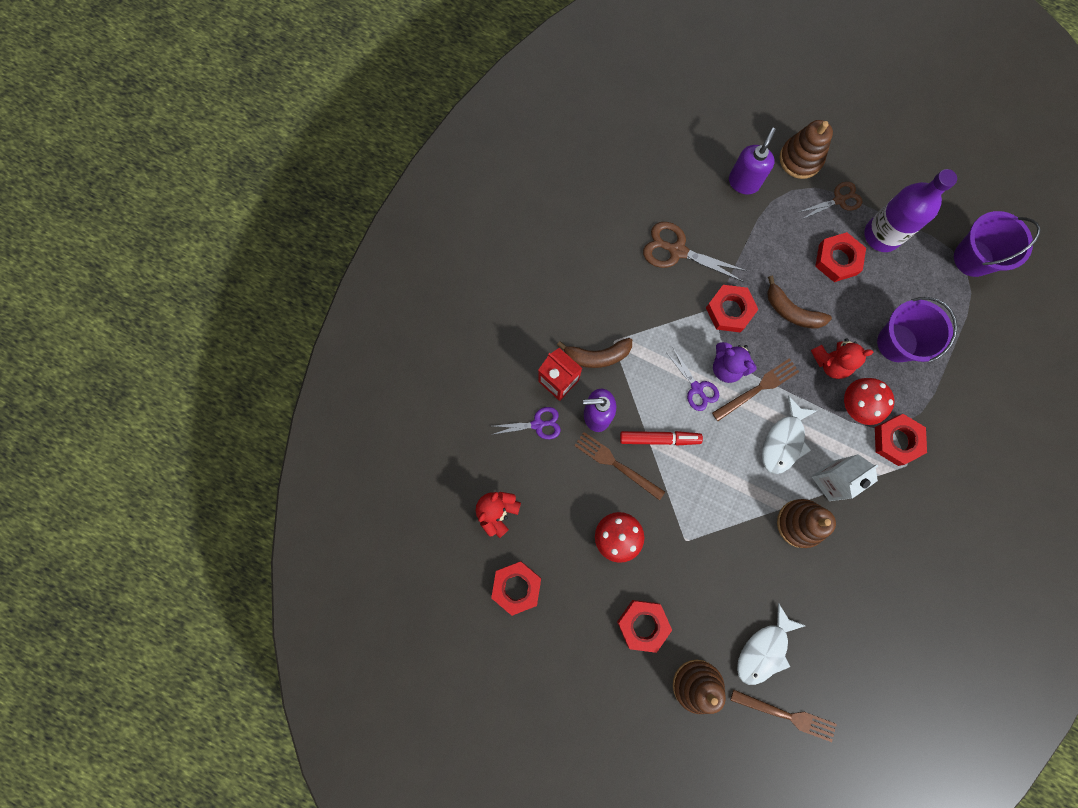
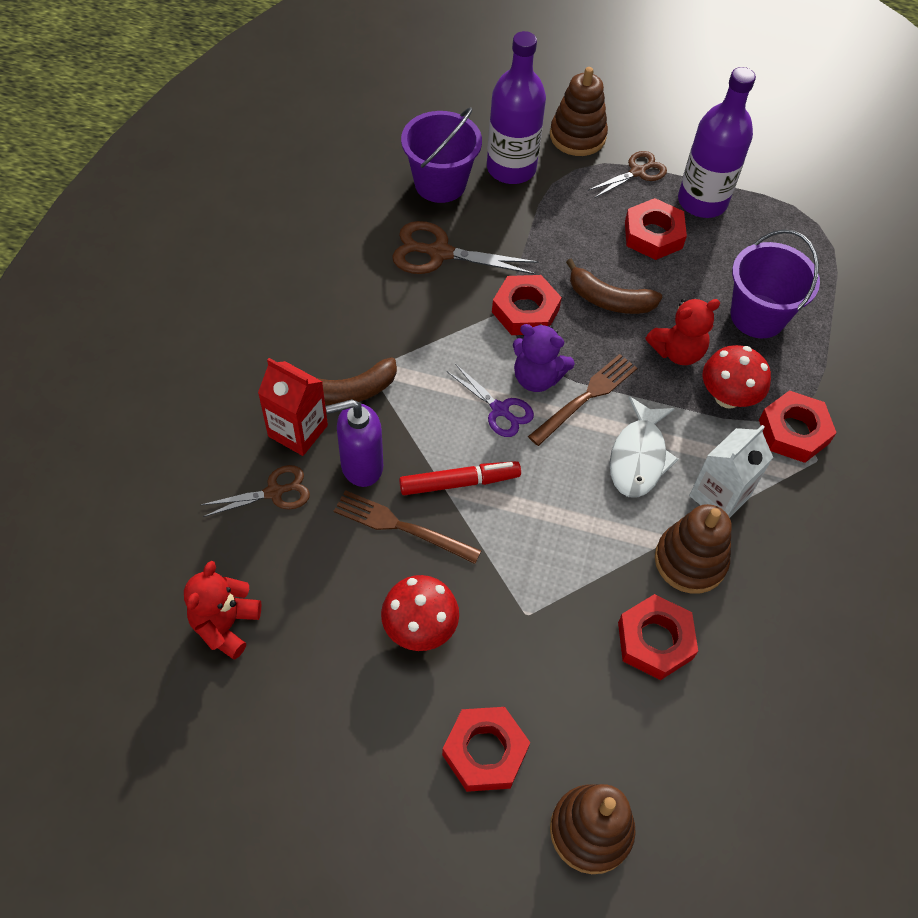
camera: 15 degrees left, 20 degrees down
(516, 587) = (270, 732): red nut -> red nut (655, 640)
(538, 424) = (275, 492): purple scissors -> brown scissors
(744, 182) = (511, 168): purple soap dispenser -> purple bottle
(764, 649) = (683, 753): white fish -> none
(787, 715) = (745, 849): brown fork -> none
(973, 258) = (823, 211): purple bucket -> purple bucket (440, 183)

